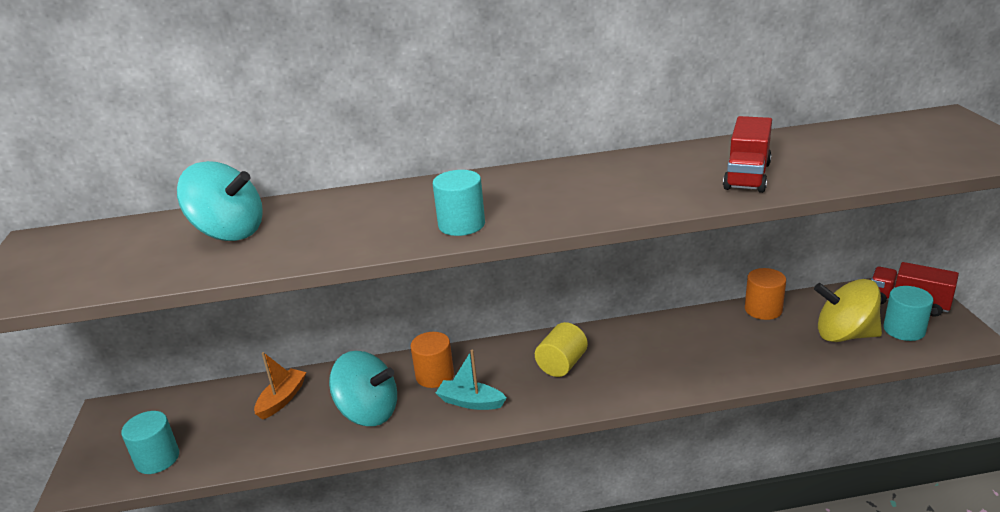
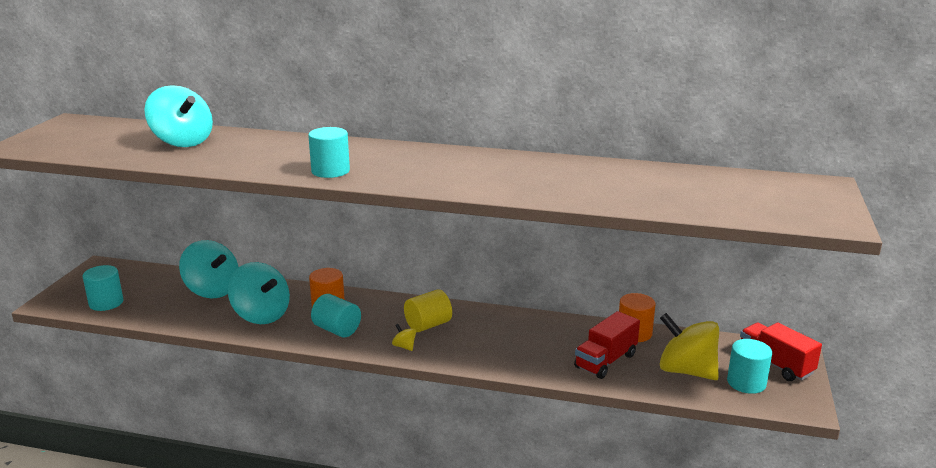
camera: 20 degrees right, 5 degrees down
(282, 399) = (212, 290): orange boat -> turquoise spinning top
(470, 402) = (337, 330): turquoise boat -> turquoise cylinder
(560, 398) = (404, 346): none -> yellow spinning top
(747, 176) = (580, 188): red truck -> red truck (605, 361)

